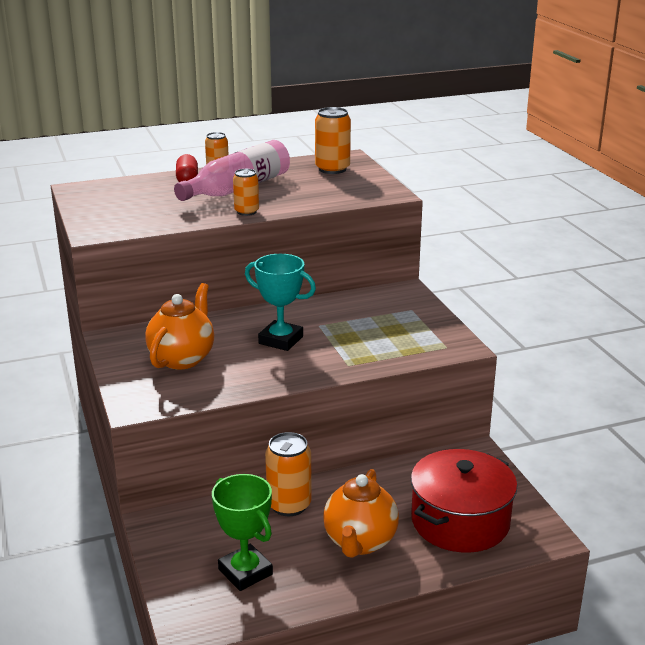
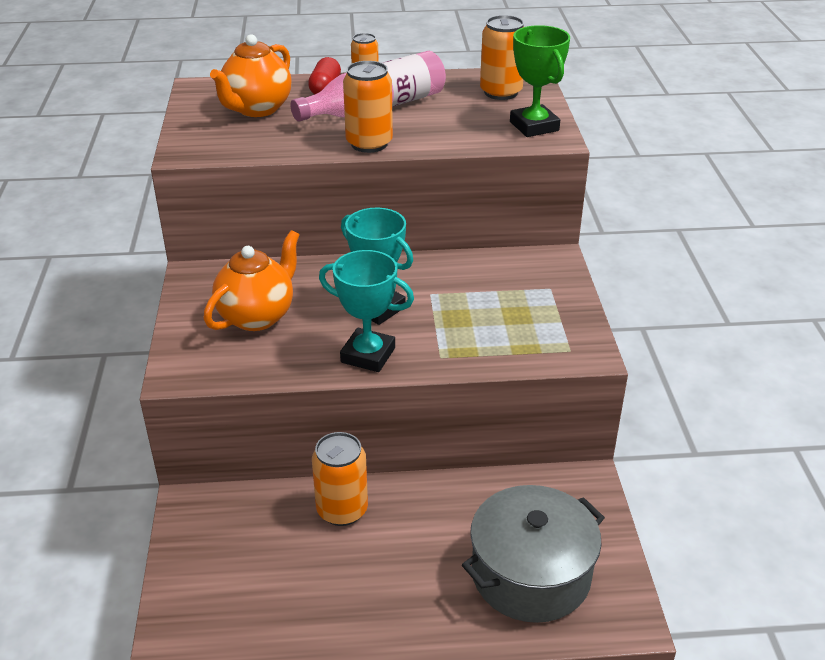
camera: 15 degrees right, 10 degrees up
(245, 572) = (259, 591): green trophy -> green trophy (534, 126)
(246, 212) = (369, 143): orange can -> orange can, size x1.57
(289, 372) = (368, 355): none -> turquoise trophy
(360, 542) = (402, 578): orange teapot -> orange teapot (257, 109)
(460, 521) = (531, 574): red pot -> grey pot

